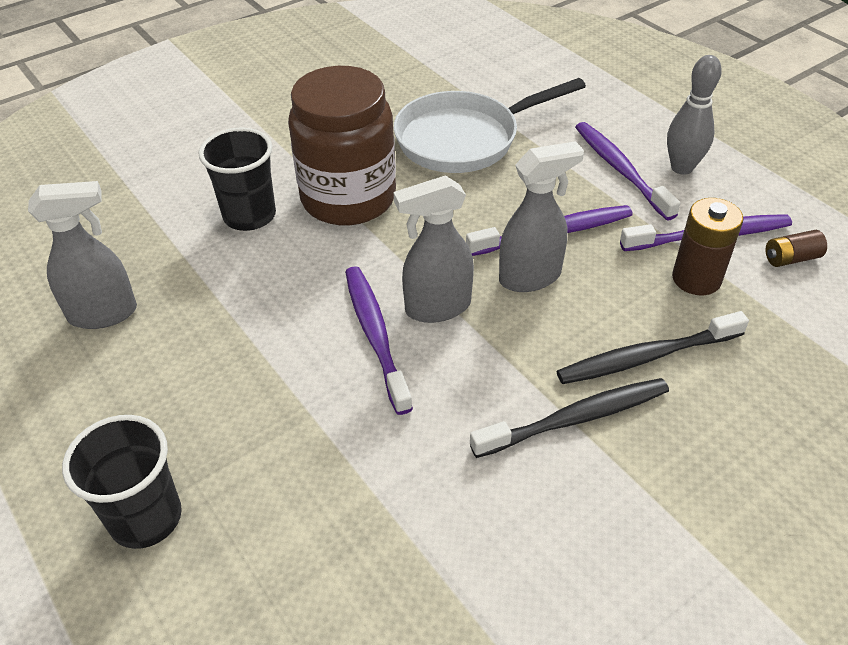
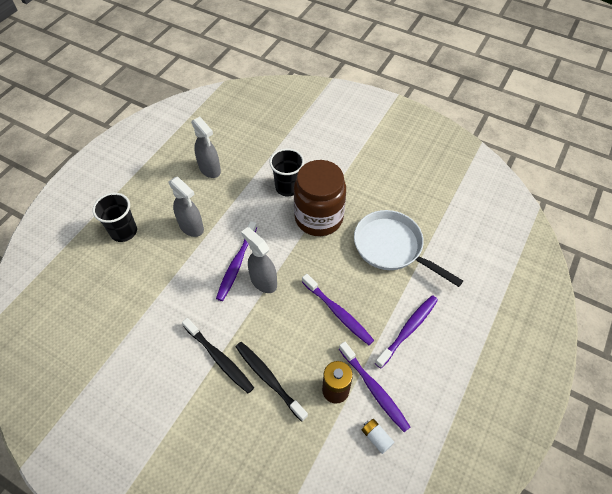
camera: 65 degrees right, 10 degrees up
(375, 335) = (236, 264): purple toothbrush -> purple toothbrush turned 150 degrees clockwise
(530, 277) = (300, 312): grey spray bottle -> grey spray bottle (191, 227)
(682, 168) = (428, 361): grey bowling pin -> none
(791, 258) = (376, 437): brown battery -> white battery

